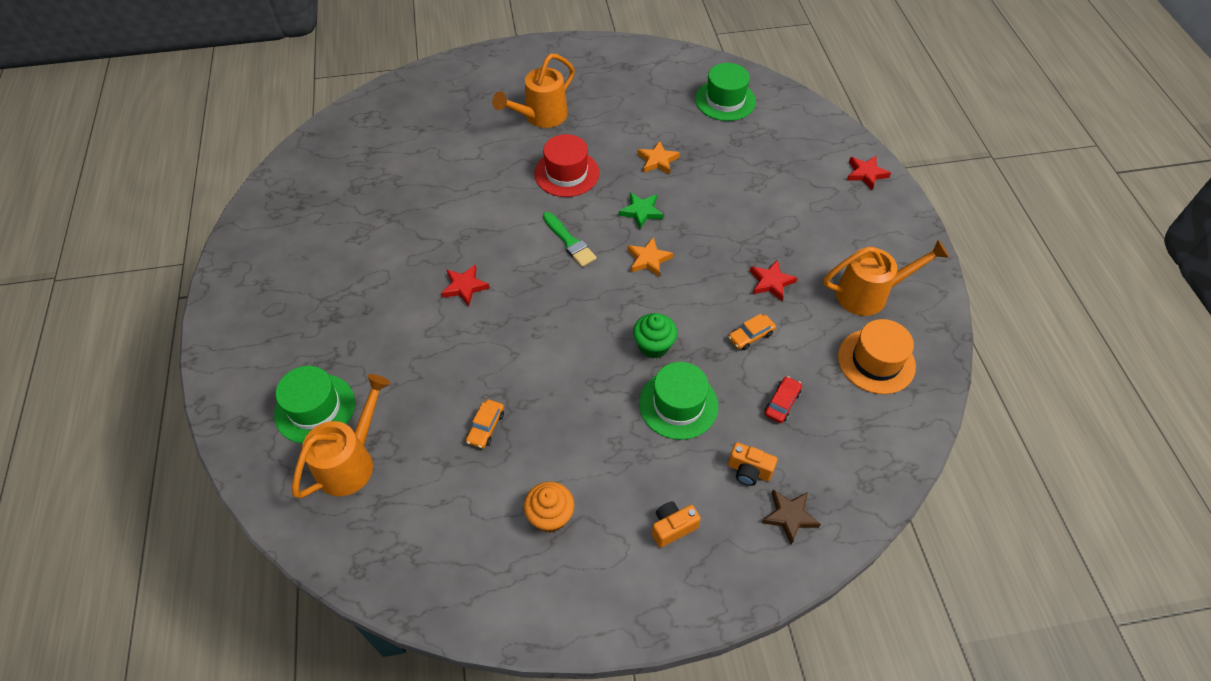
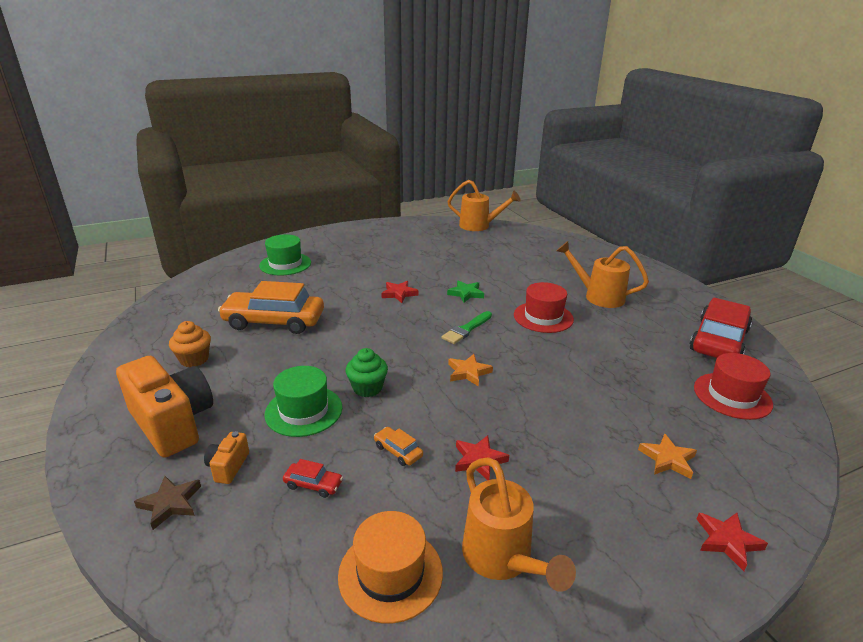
camera: 75 degrees right, 25 degrees down
(351, 461) = (246, 281): orange watering can -> orange watering can (479, 226)
(486, 427) = (274, 321): orange car -> orange car, size x2.49
(641, 212) = (525, 361): green star -> green star (466, 293)
(647, 70) = (718, 340): none -> red car
(657, 160) = (599, 362): orange star -> orange star (667, 459)
(672, 527) = (172, 423): orange camera -> orange camera, size x2.28
(725, 100) = (732, 396): green hat -> red hat

